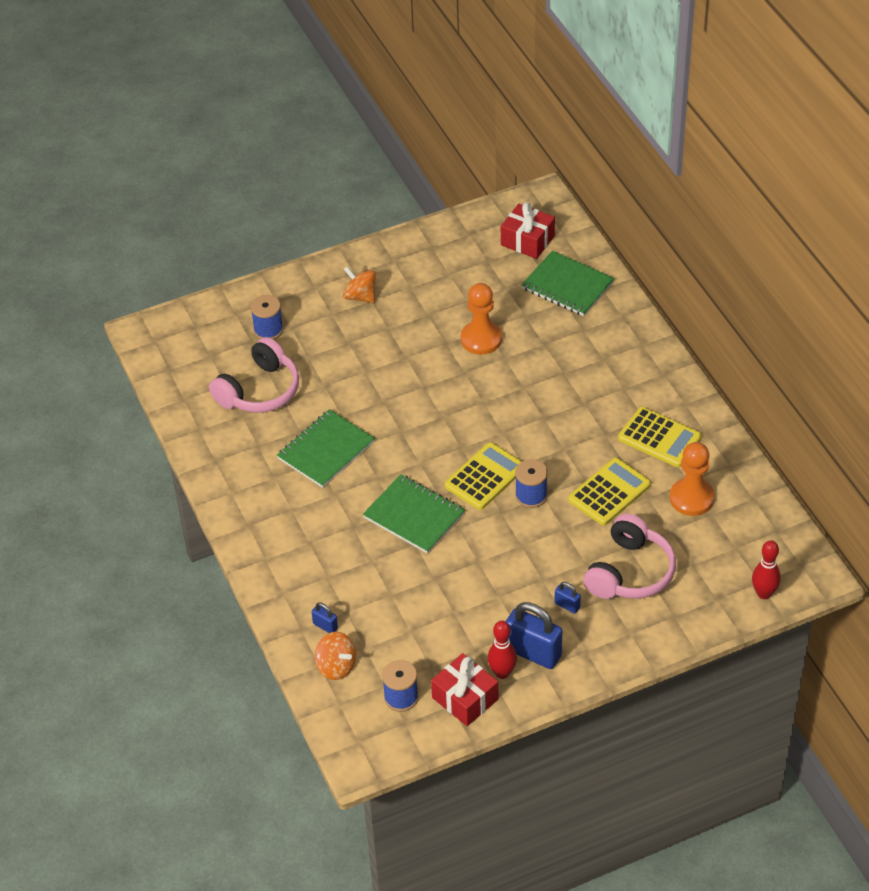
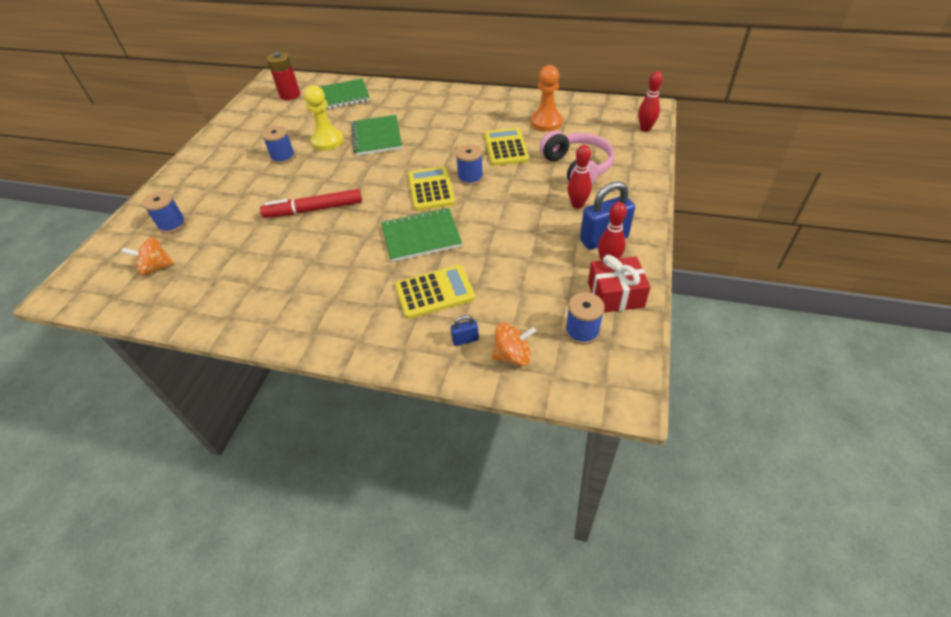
camera: 50 degrees left, 0 degrees up
(259, 391) = (211, 257): pink headphones -> none
(326, 450) = (309, 250): green notebook -> green notebook (376, 137)
(360, 296) = (219, 171): orange spinning top -> orange spinning top (156, 268)
(376, 412) = (314, 209): none -> red marker
(424, 326) = (283, 157): none -> blue spool
(481, 339) = (327, 141): orange pawn -> yellow pawn
(527, 240) = (290, 95): red gift -> red battery
(567, 605) = (577, 205): blue padlock -> red bowling pin
(659, 438) = (489, 114): yellow calculator -> yellow calculator (434, 292)

